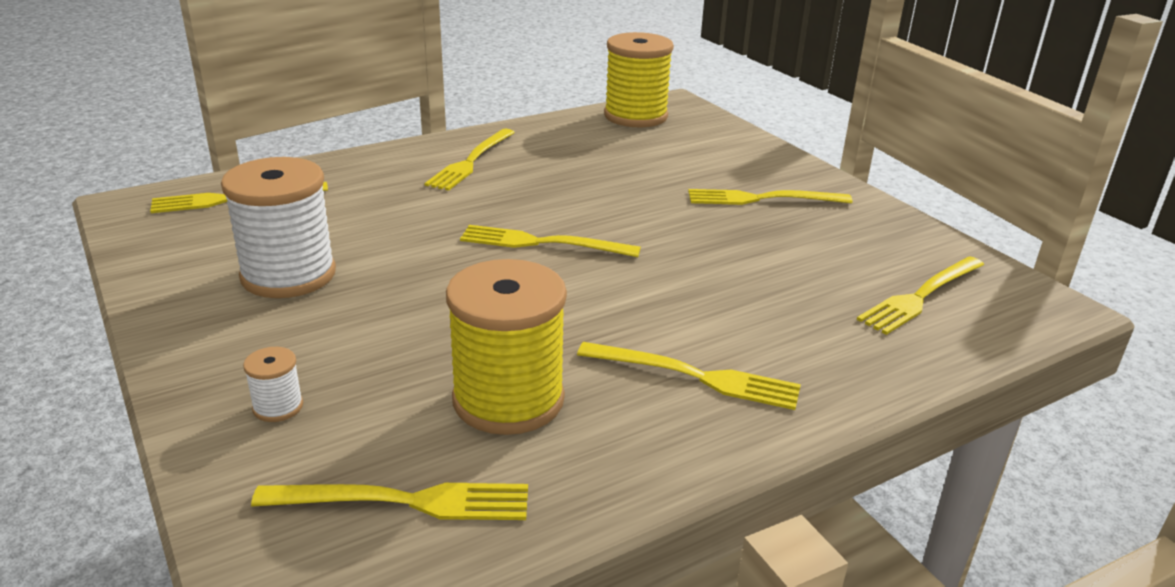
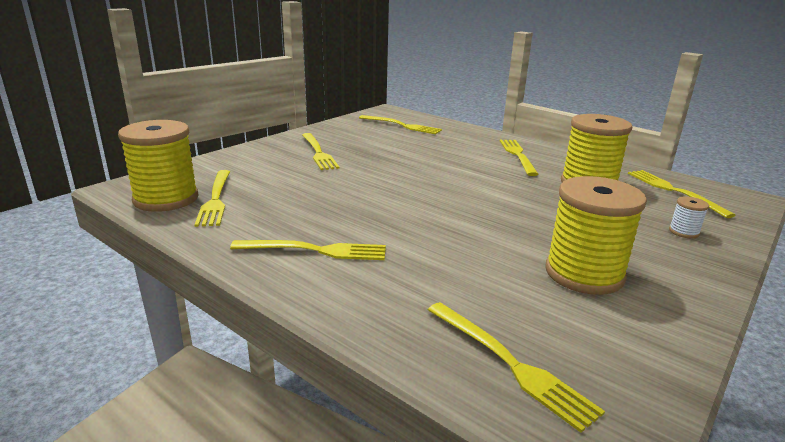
camera: 110 degrees left, 5 degrees down
(288, 275) = (584, 274): white spool -> yellow spool
(542, 243) = (436, 199): yellow fork -> yellow fork (215, 199)

